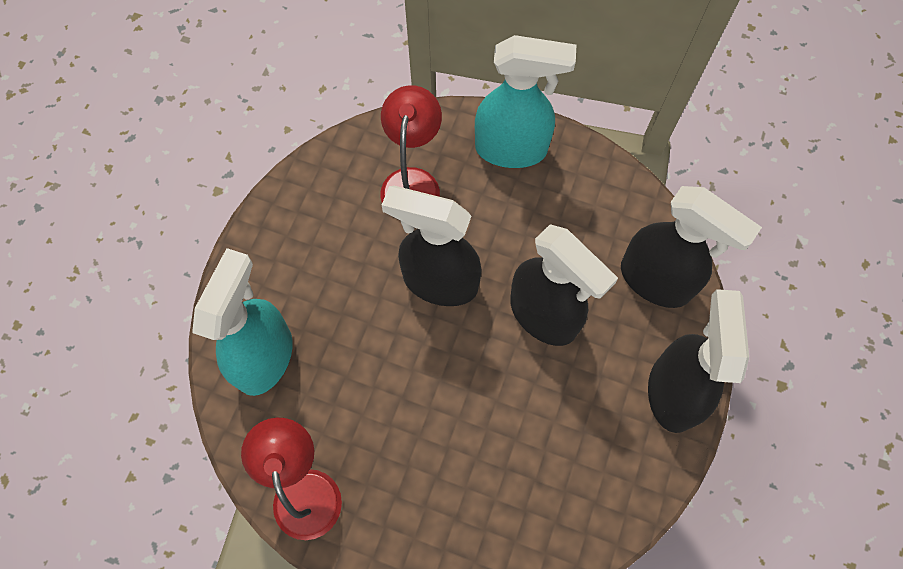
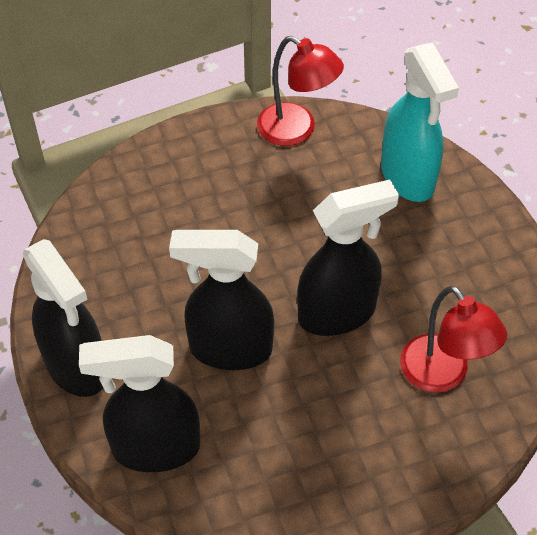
camera: 140 degrees right, 15 degrees down
(512, 149) = (388, 474): turquoise spray bottle -> none

